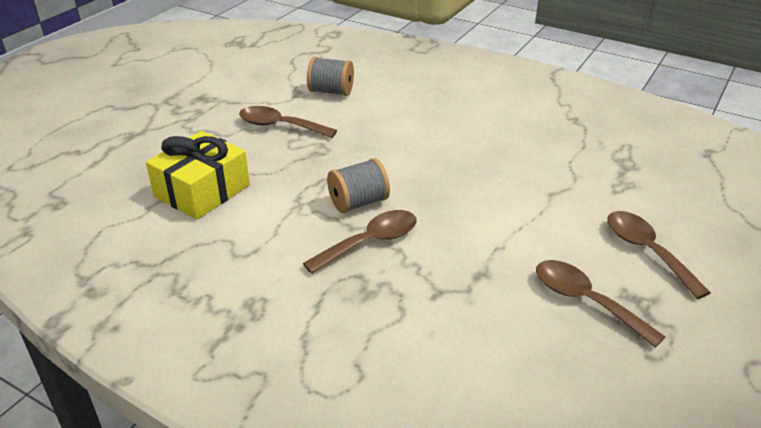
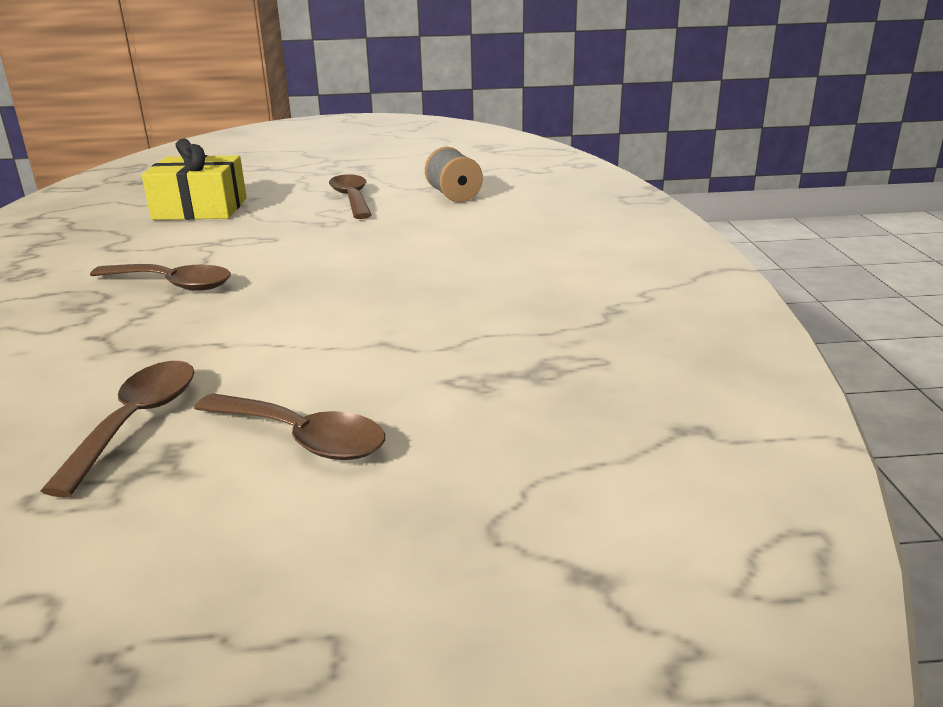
camera: 55 degrees right, 10 degrees down
(358, 203) = (244, 261): grey spool -> none
(646, 251) = (302, 438): brown spoon -> brown spoon turned 90 degrees clockwise

